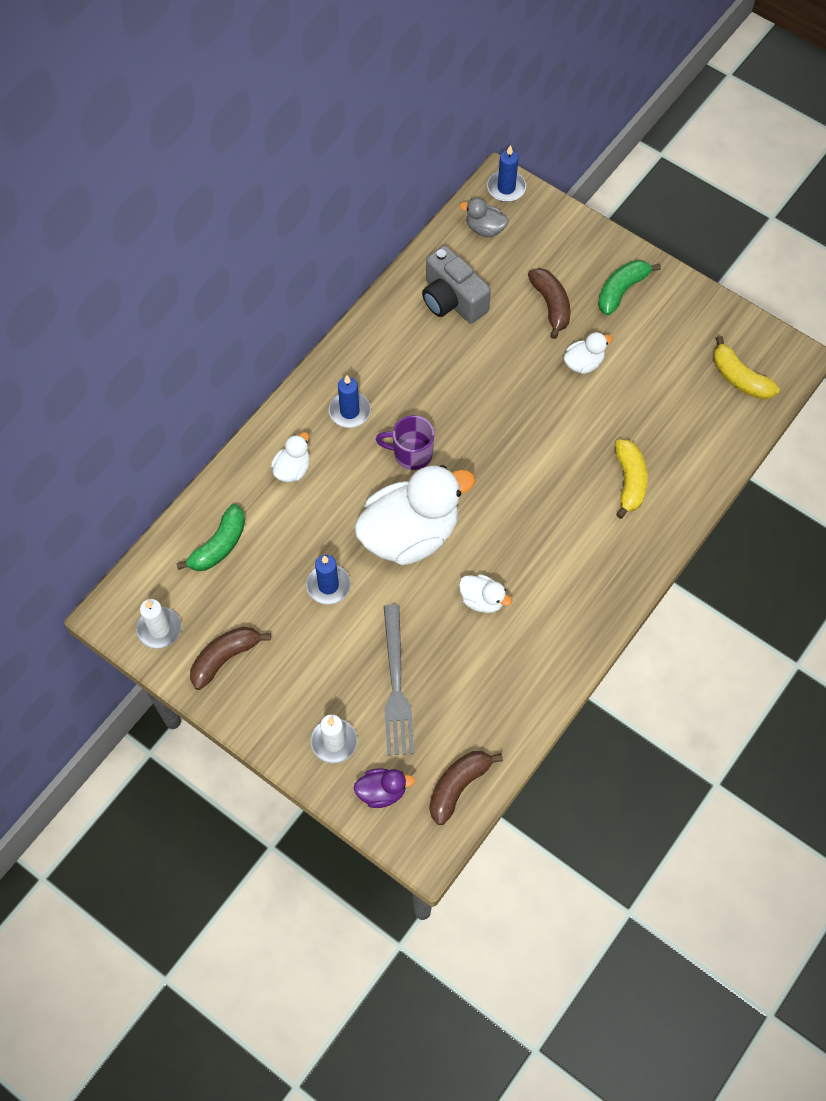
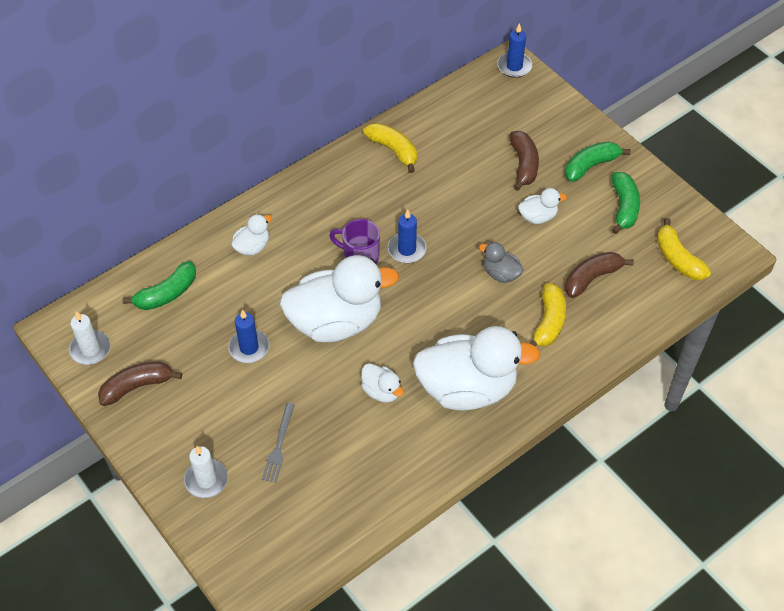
camera: 15 degrees right, 10 degrees down
(349, 411) = (318, 212): blue candle -> blue candle (407, 249)
(382, 792) = (233, 534): purple duck -> none
(396, 685) = (279, 445): grey fork -> grey fork, size x0.60
(407, 319) = (393, 150): none -> yellow banana
(452, 300) = (438, 143): grey camera -> none
(458, 786) = (305, 547): brown banana -> brown banana (592, 278)
(485, 229) = (485, 94): grey duck -> grey duck (500, 274)
(568, 575) = (467, 388): none -> white duck
(669, 331) = (623, 207): none -> green banana

